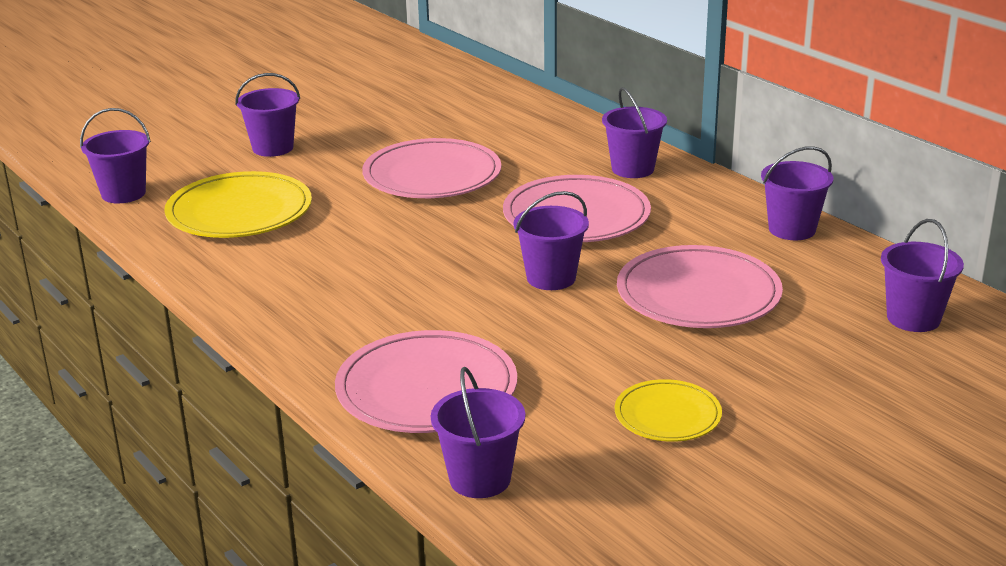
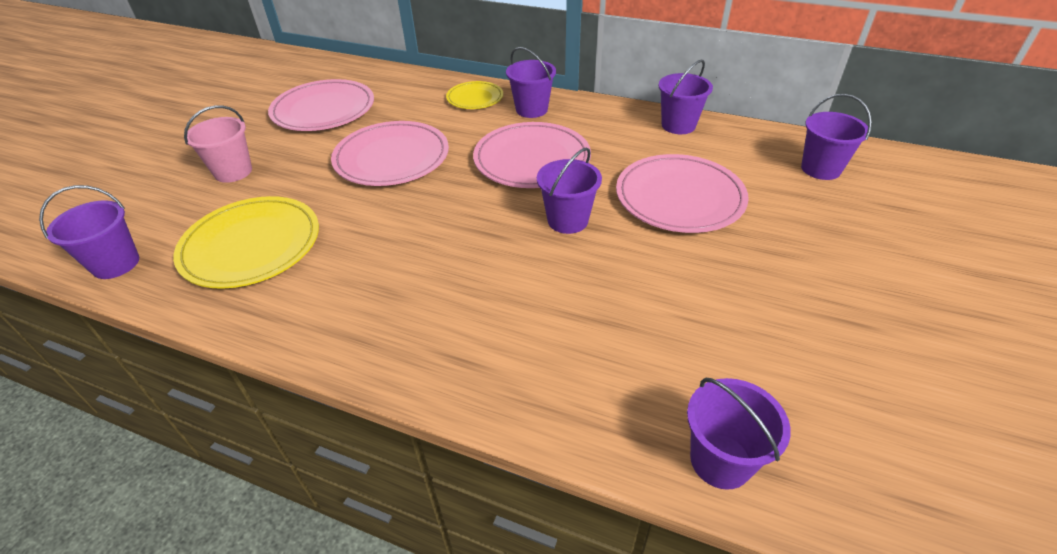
camera: 30 degrees left, 15 degrees up
(273, 148) = (233, 172): purple bucket -> pink bucket
(426, 389) = (581, 375): pink plate -> pink plate (323, 110)
(667, 415) = (778, 318): yellow plate -> yellow plate (475, 98)

